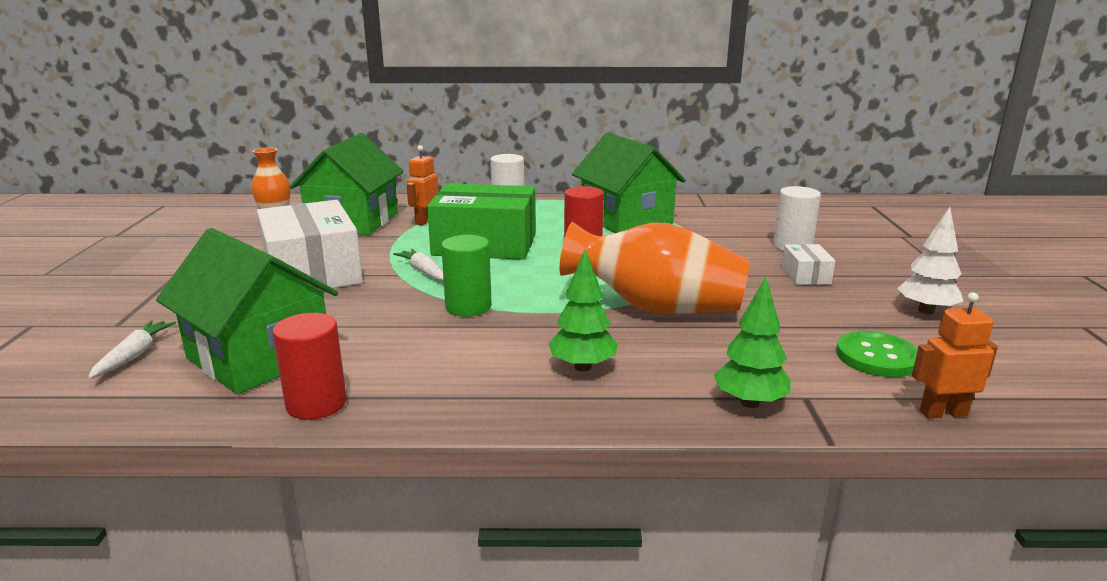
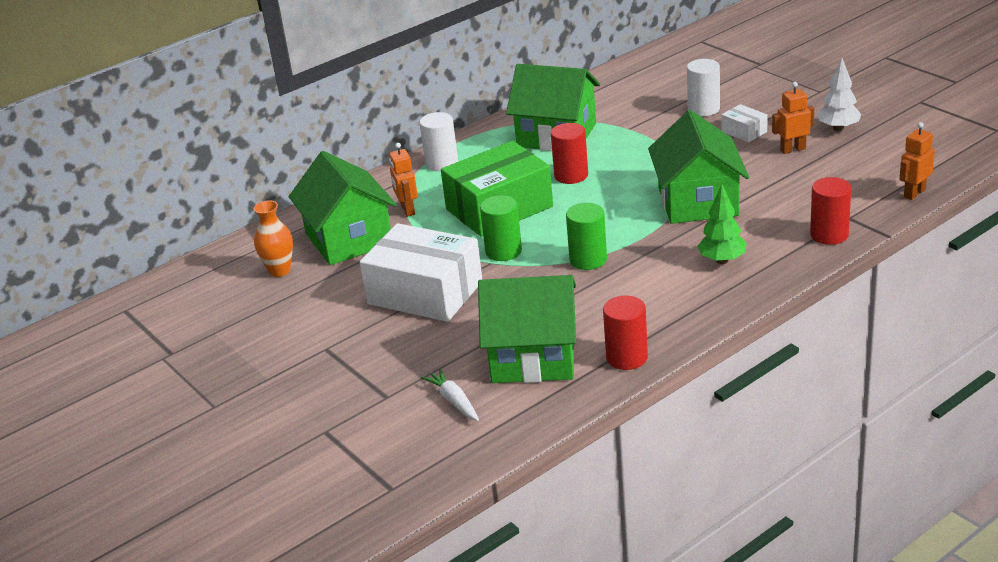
camera: 35 degrees left, 10 degrees up
(423, 271) = (503, 251): white carrot -> green cylinder
(656, 308) = (698, 201): orange vase -> green house
(749, 402) = (829, 235): green tree -> red cylinder
(838, 308) = (793, 149): none -> orange robot
(877, 357) = (851, 174): green button -> none

